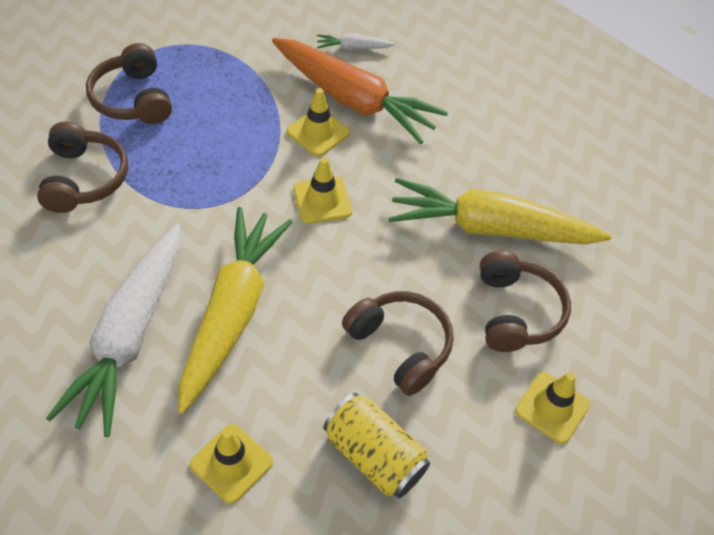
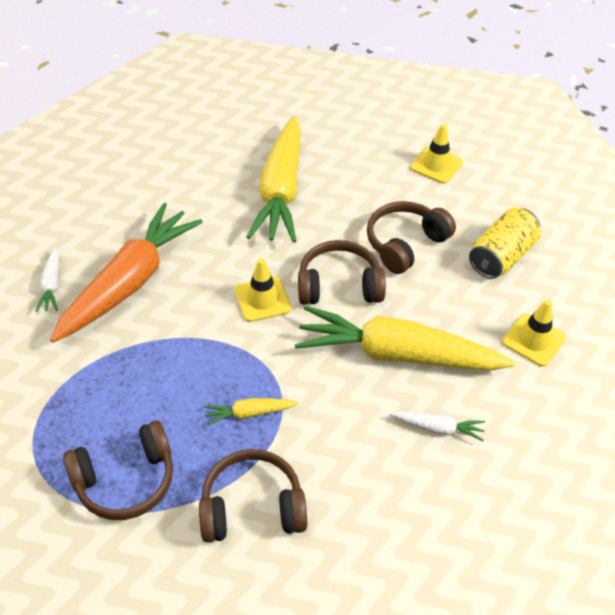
camera: 90 degrees left, 5 degrees down
(129, 336) = (438, 428): white carrot -> white carrot, size x0.42
(182, 181) = (249, 413): none -> yellow carrot
(318, 132) = (175, 307): yellow traffic cone -> none
(516, 312) = (360, 179): brown headphones -> brown headphones (339, 285)

